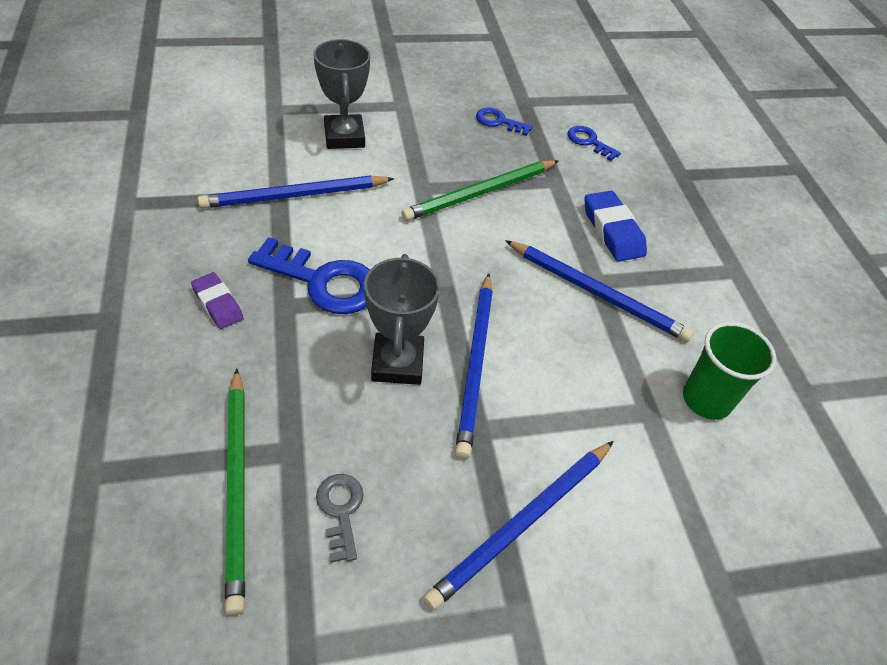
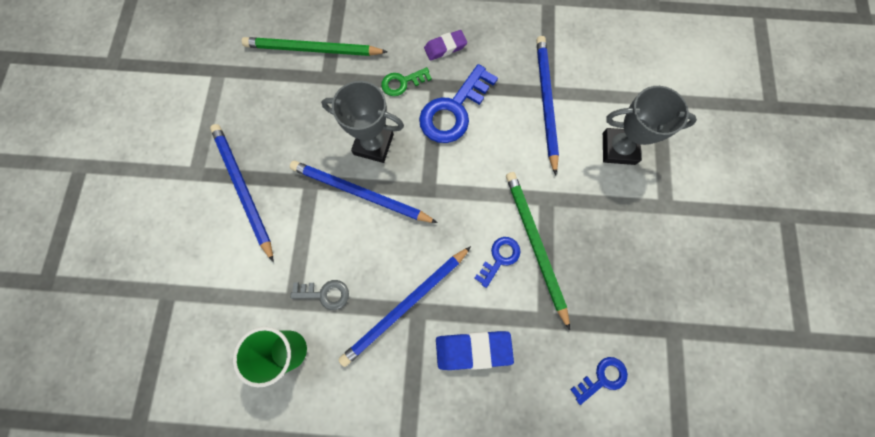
camera: 110 degrees right, 25 degrees up
(287, 346) = (402, 83): none -> green key
(340, 510) = (283, 96): grey key -> grey key (325, 294)
(499, 122) = (638, 292): blue key -> blue key (499, 258)

